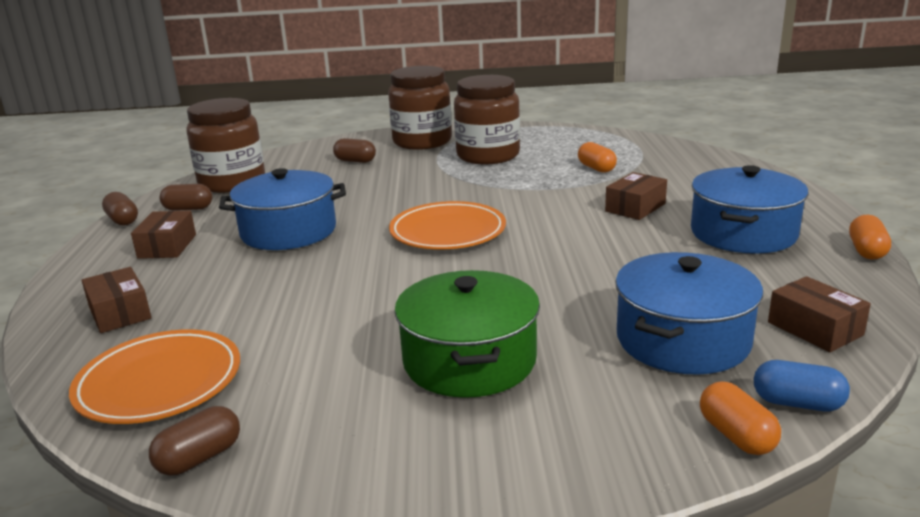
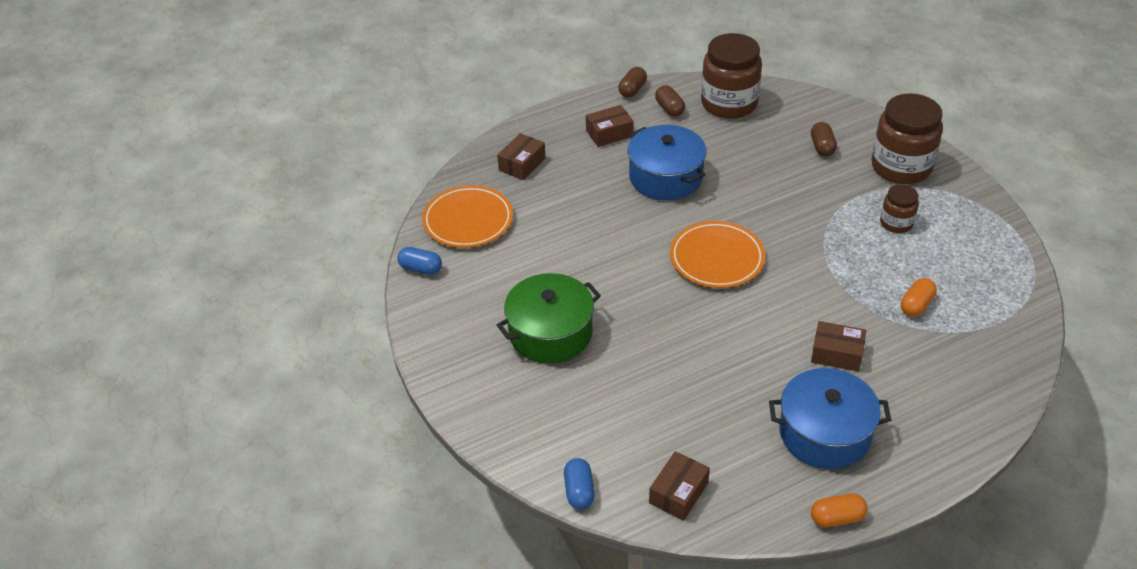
camera: 65 degrees right, 20 degrees up
(199, 458) = (421, 268): brown capsule -> blue capsule
(488, 156) = (896, 223): brown jar -> brown jar, size x0.52
(682, 340) = (626, 425): blue pot -> none
(736, 436) = (533, 467): orange capsule -> none

